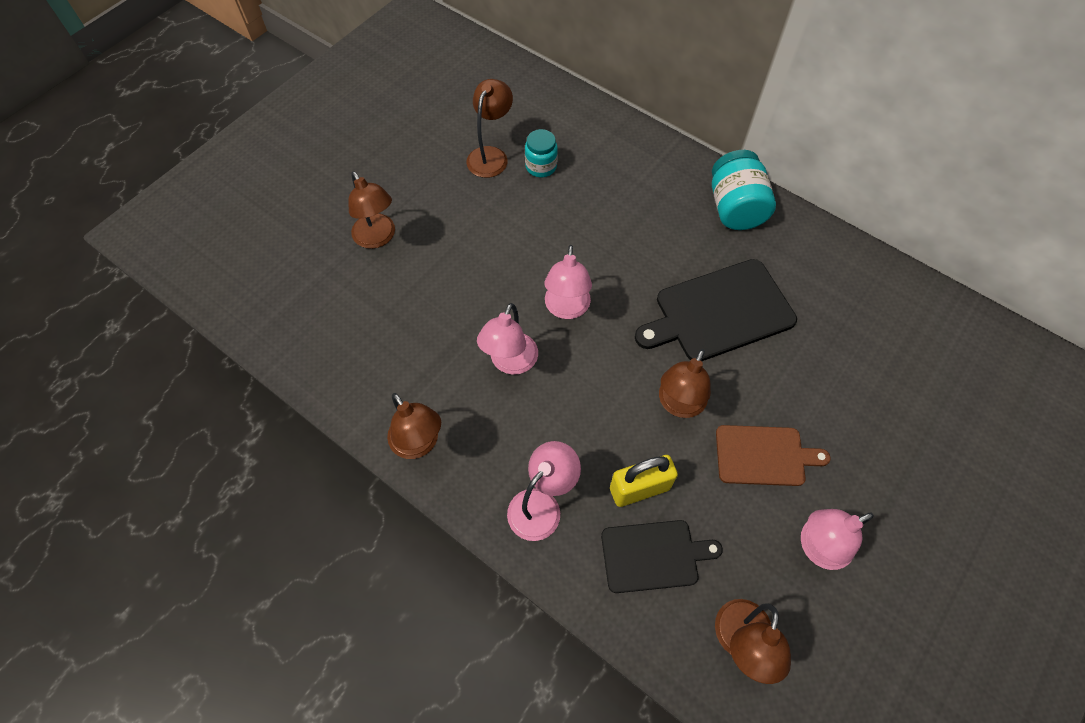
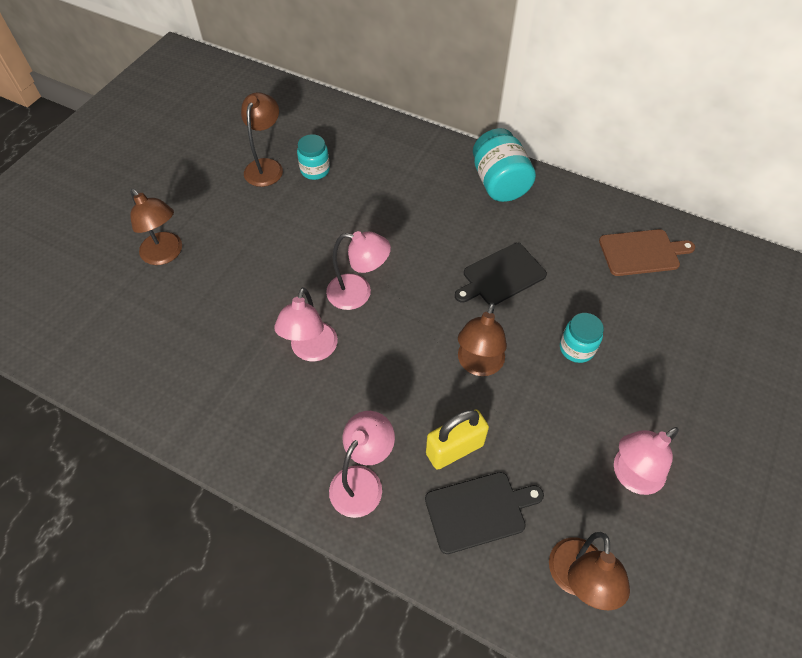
camera: 10 degrees left, 5 degrees down
(419, 444) = (231, 442): brown lamp -> none
(566, 309) = (358, 293): pink lamp -> pink lamp turned 75 degrees counterclockwise
(719, 312) = (501, 275): black cutting board -> black cutting board, size x0.63
(764, 456) = (566, 399): brown cutting board -> brown cutting board (642, 252)
(785, 403) = (576, 348): none -> turquoise jar

